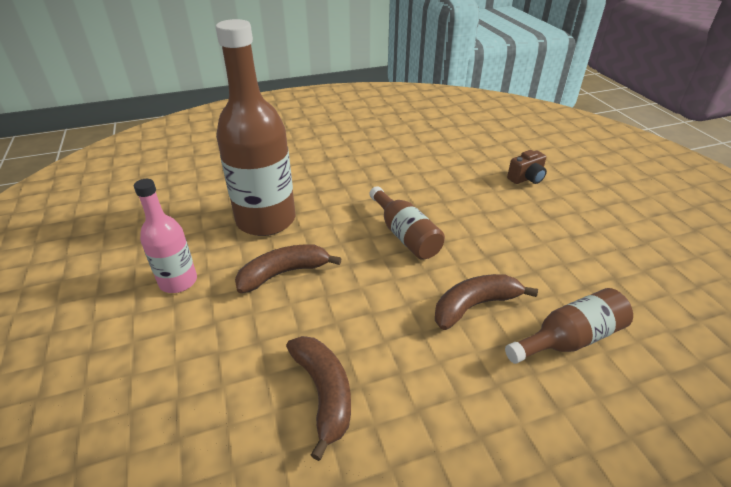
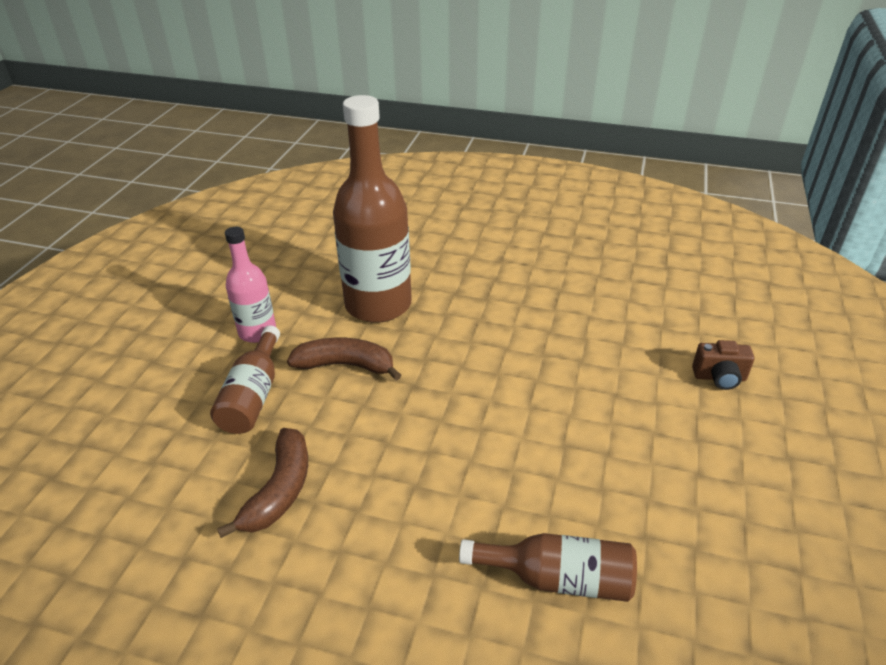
camera: 35 degrees right, 0 degrees up
(405, 235) = (497, 380): brown bottle -> brown bottle (253, 396)
(474, 306) = (492, 489): brown banana -> none

